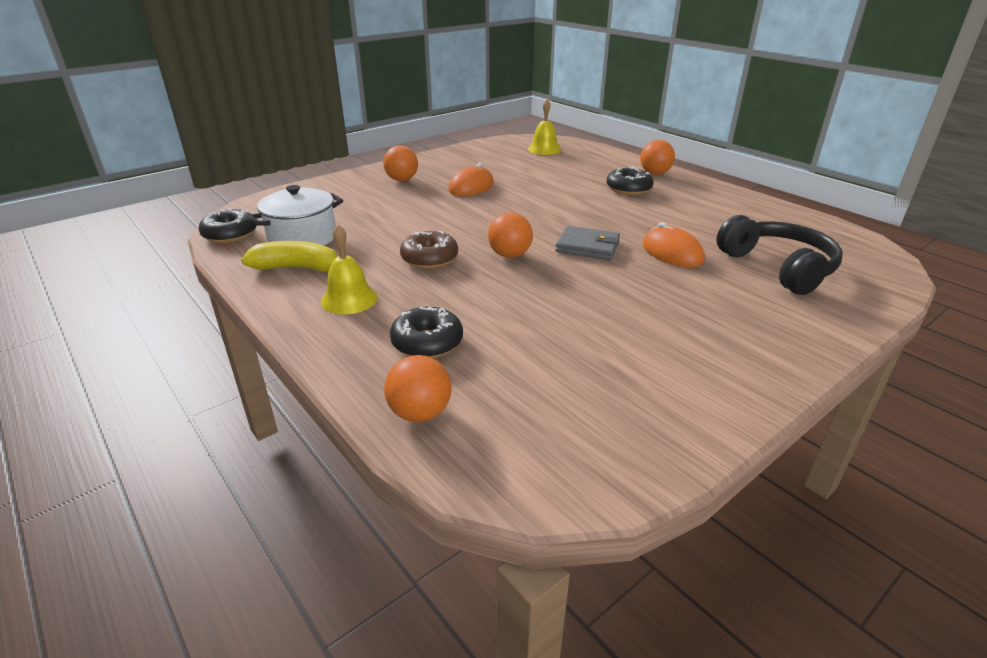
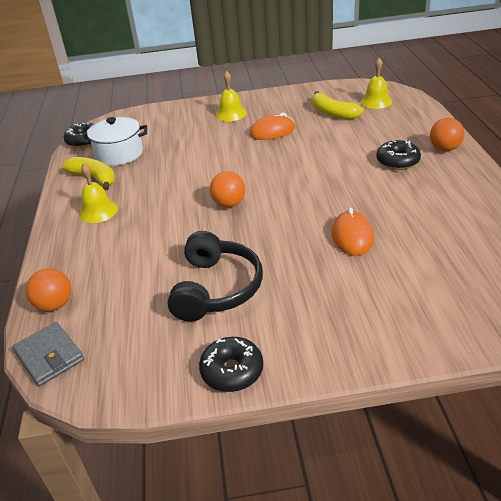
camera: 35 degrees right, 5 degrees up
(402, 180) = (231, 114): orange ball -> yellow bell
(427, 342) = (106, 258): black donut -> black donut (232, 371)
(429, 259) = (175, 192): brown donut -> none
(514, 163) = (333, 113): none -> yellow banana
(587, 247) = (292, 212): grey wallet -> grey wallet (49, 356)
(778, 267) = (425, 278): black headphones -> black headphones (216, 288)

